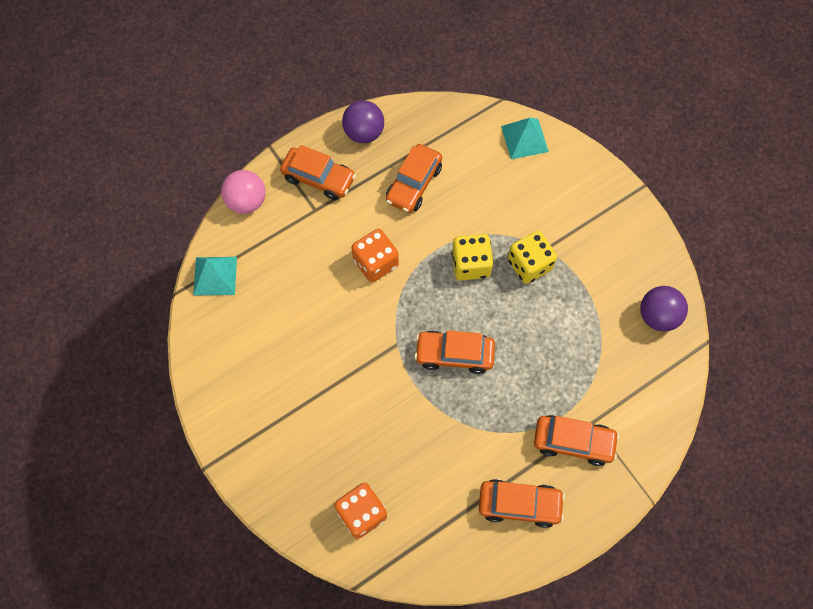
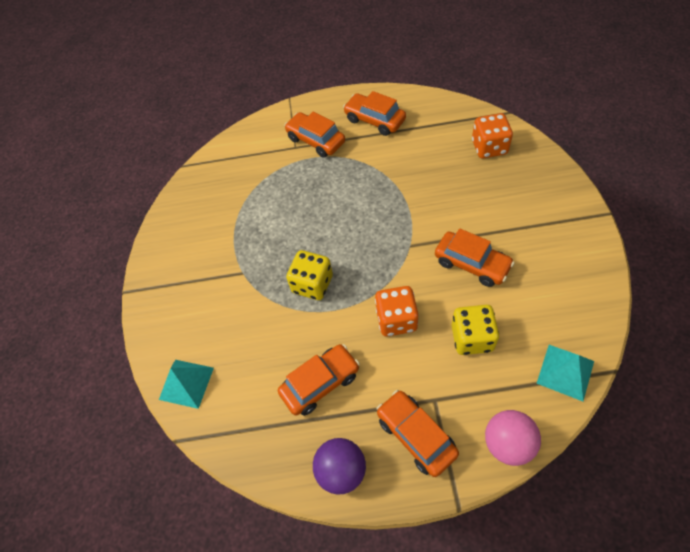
camera: 145 degrees left, 10 degrees down
(454, 354) = (367, 221): orange car -> orange car (472, 264)
(529, 265) = (264, 265): yellow dice -> yellow dice (472, 338)
(658, 316) = (198, 193): purple ball -> none

